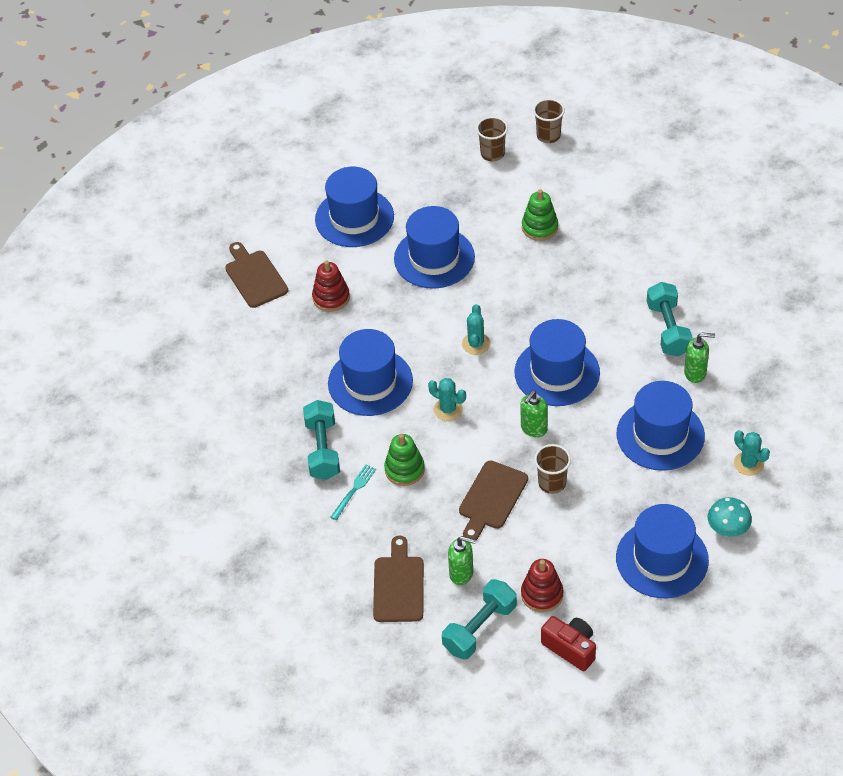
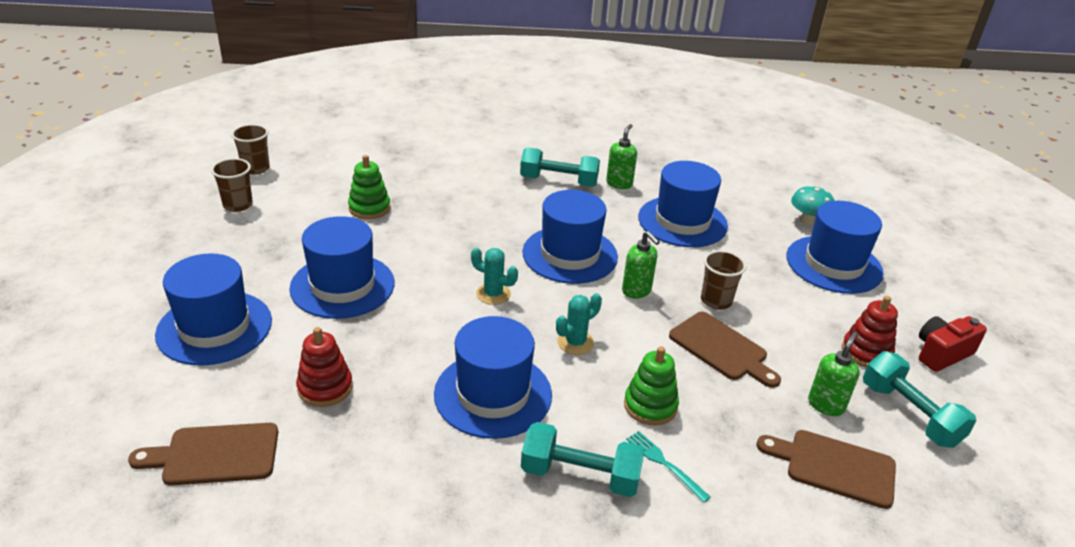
camera: 75 degrees left, 15 degrees down
(748, 463) = (736, 190): turquoise cactus -> none

